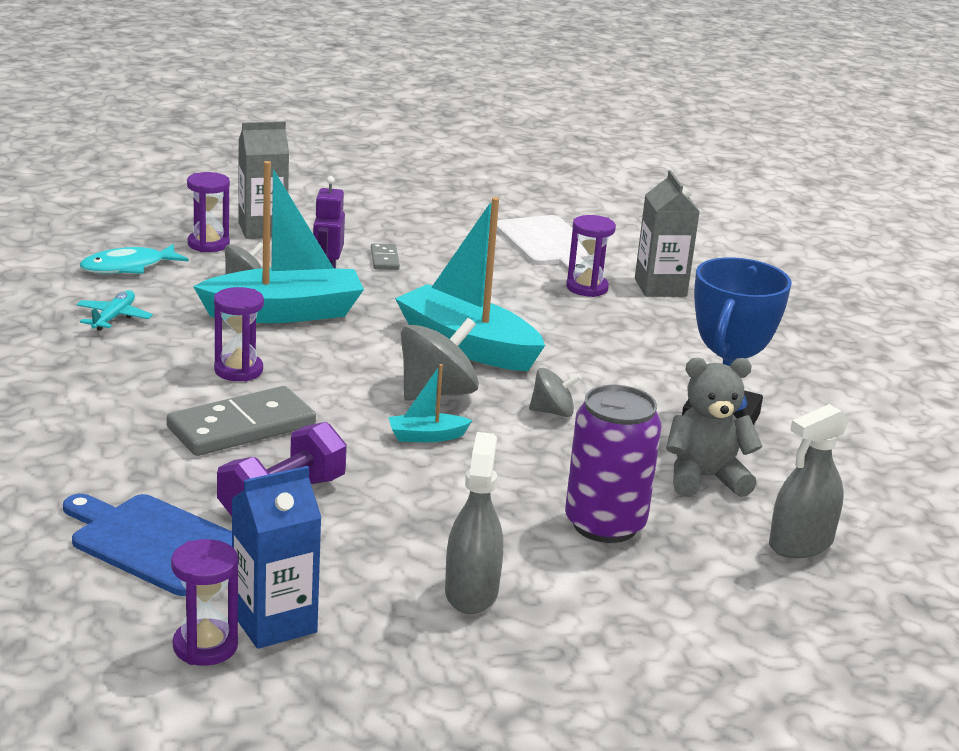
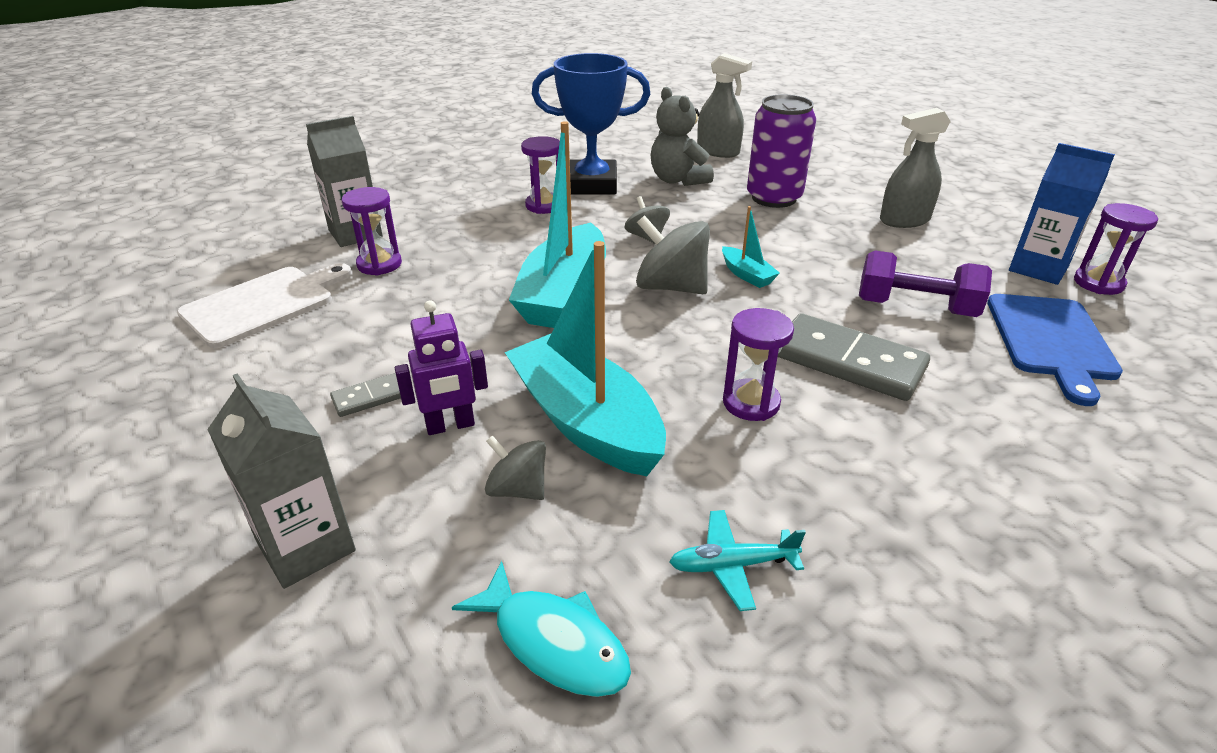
camera: 110 degrees left, 10 degrees up
(208, 244) = (400, 585): purple hourglass -> purple hourglass (544, 205)

